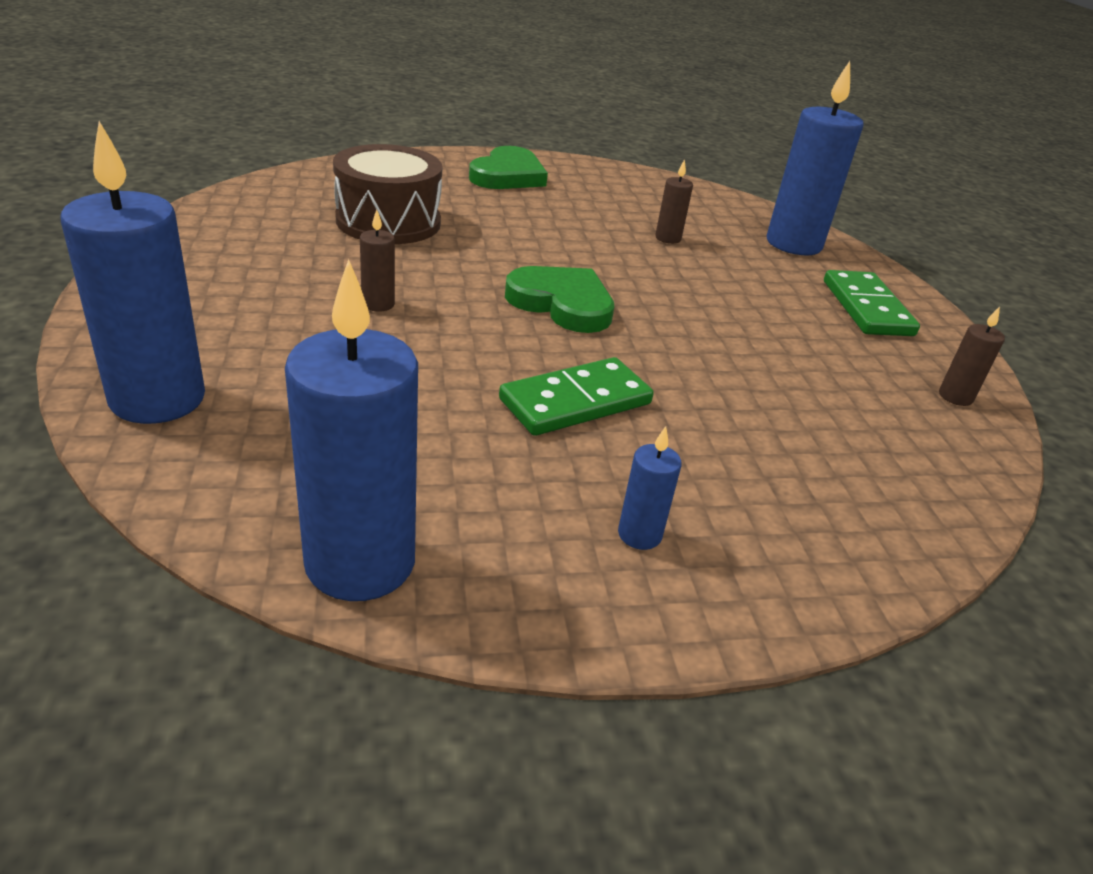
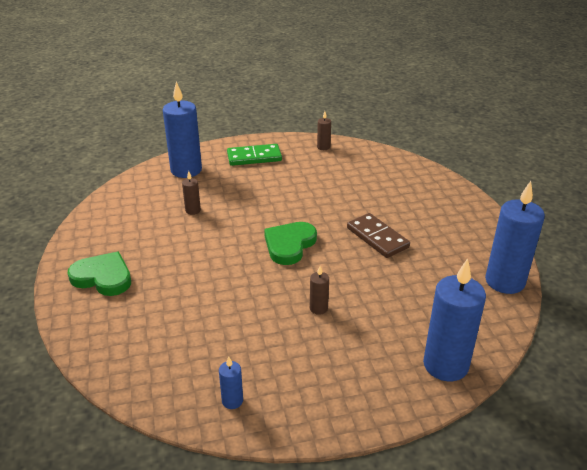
camera: 90 degrees left, 0 degrees up
(388, 221) = (204, 322): brown drum -> none
(575, 401) = (377, 238): green domino -> brown domino
(639, 534) = (451, 221): blue candle -> blue candle (232, 401)

